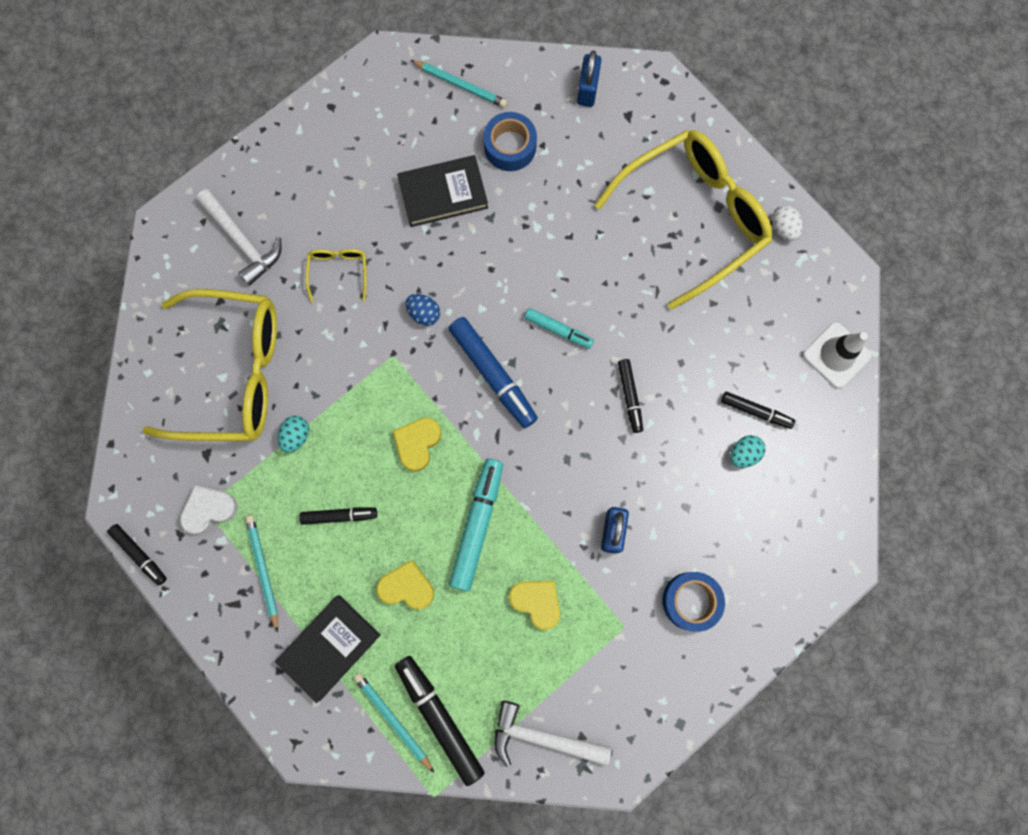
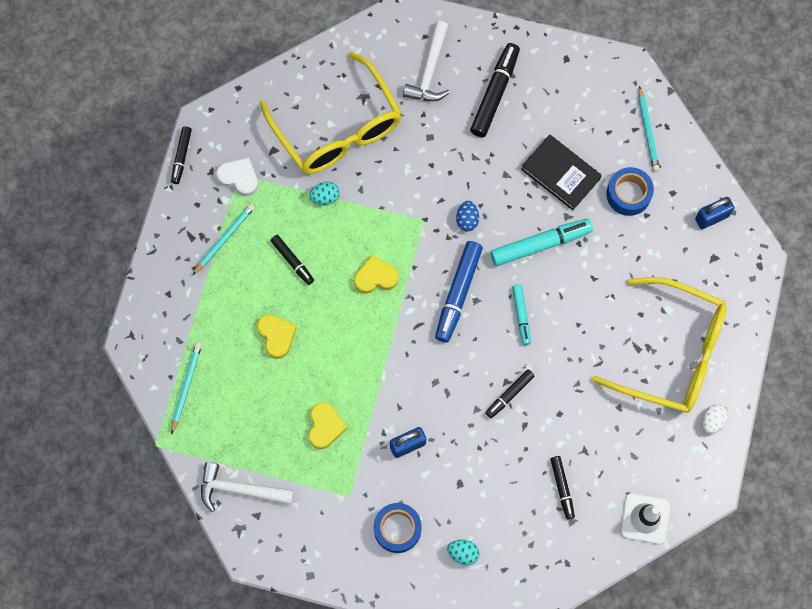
camera: 55 degrees right, 5 degrees down
(329, 647) = (204, 314): black book -> none
(338, 271) = (455, 145): yellow glasses -> none
(439, 718) = (207, 415): black marker -> black marker (494, 93)
(477, 525) = (349, 353): turquoise marker -> turquoise marker (540, 244)
(542, 737) = (239, 489): white hammer -> white hammer turned 60 degrees counterclockwise
(743, 454) = (525, 499): turquoise egg -> turquoise egg (463, 553)

